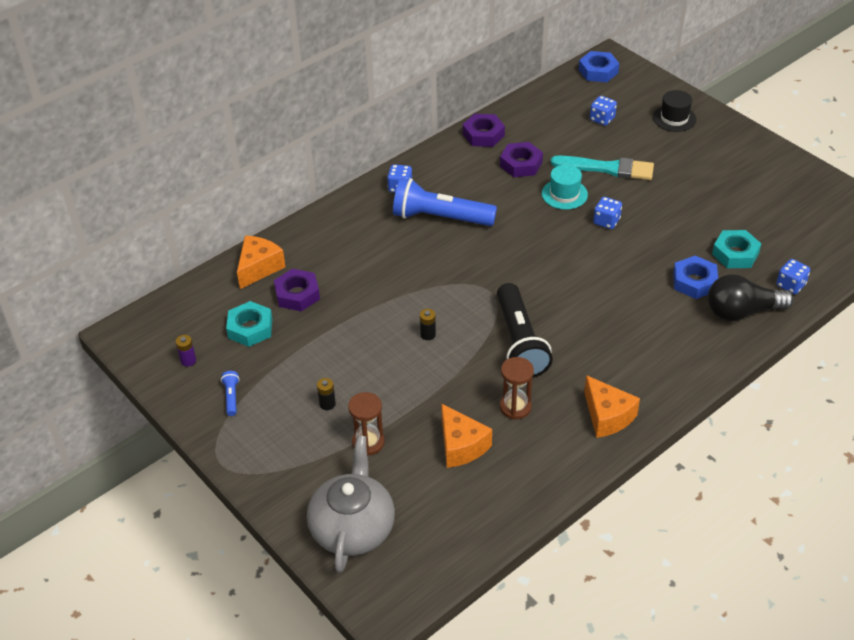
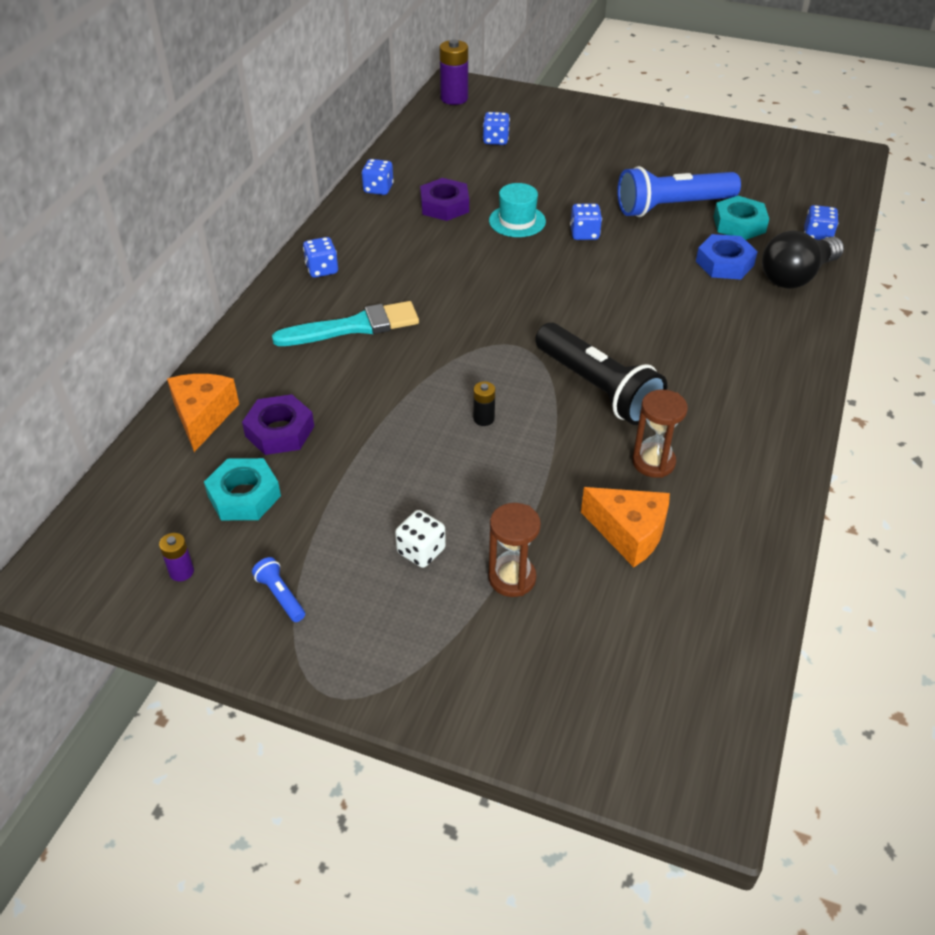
camera: 30 degrees left, 0 degrees up
(327, 404) = (421, 551): black battery -> white dice
(353, 527) = (579, 699): grey teapot -> none
(440, 218) = (396, 286): blue flashlight -> blue flashlight (672, 207)
(483, 135) = (378, 189): purple nut -> blue dice
(598, 71) = (454, 98): blue nut -> purple battery
(607, 168) = (541, 184): turquoise brush -> turquoise brush (354, 327)
(607, 416) = (761, 432): orange cheese -> none
(674, 118) = (568, 120): black hat -> none

